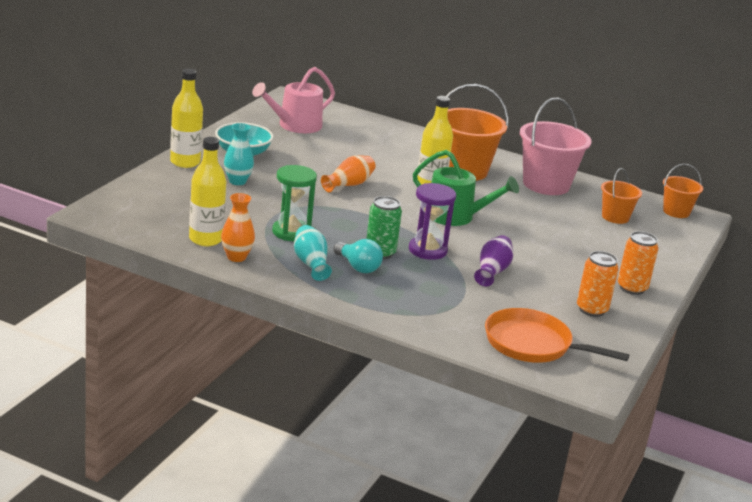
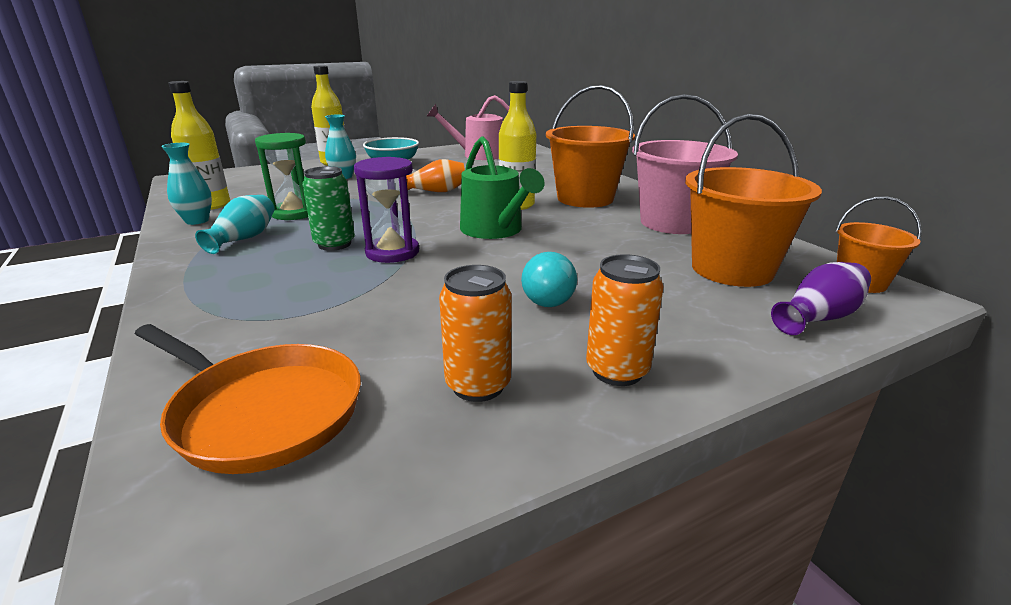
camera: 40 degrees right, 0 degrees up
(236, 257) = (197, 221): orange vase -> turquoise vase
(358, 267) = (280, 251): turquoise light bulb -> turquoise light bulb (546, 297)
(492, 271) = (424, 290): purple vase -> purple vase (818, 317)
(532, 344) = (262, 411): orange pan -> orange pan turned 150 degrees clockwise
(615, 217) = (732, 269): orange bucket -> orange bucket, size x1.80

